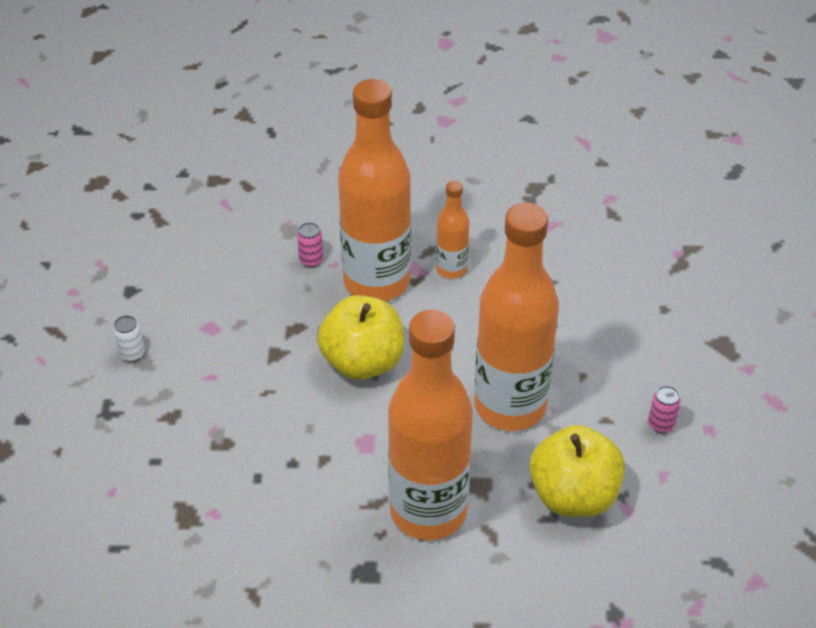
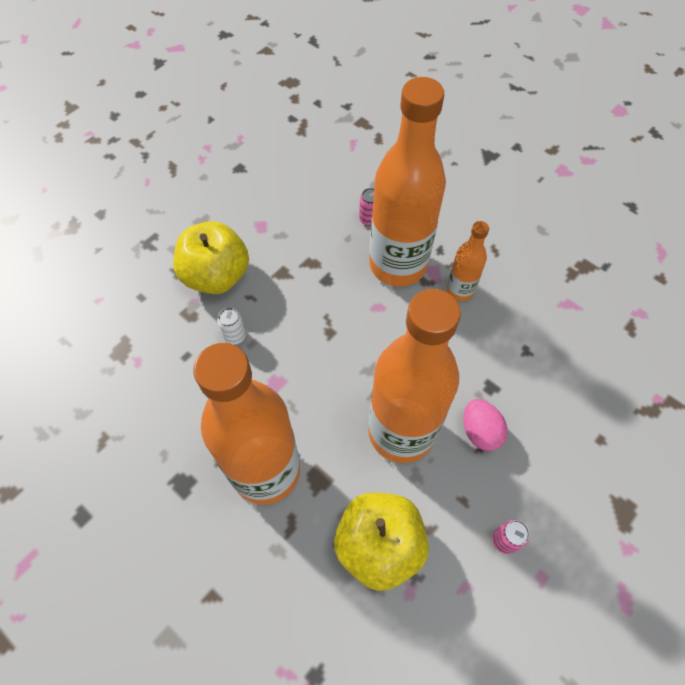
camera: 40 degrees right, 15 degrees up
(132, 354) = (199, 212): white can -> white can (235, 336)
(362, 362) = (331, 319): yellow apple -> yellow apple (216, 276)
(571, 363) = (480, 431): none -> pink egg

